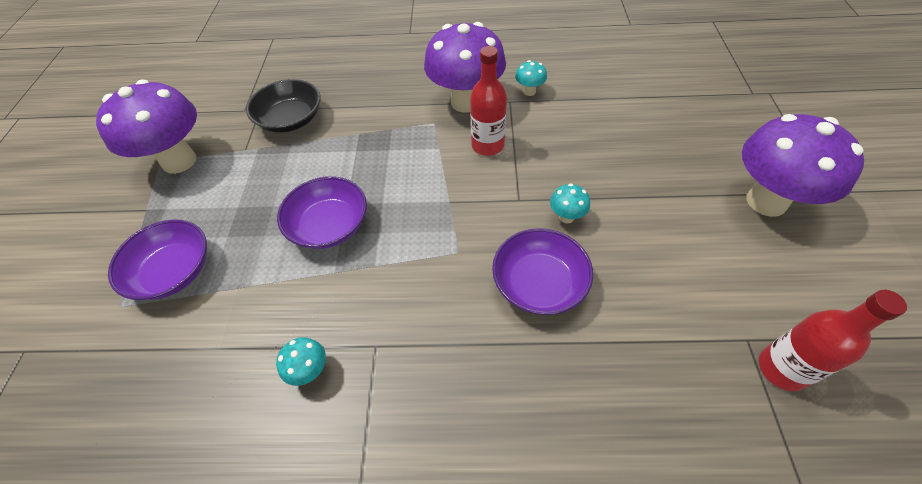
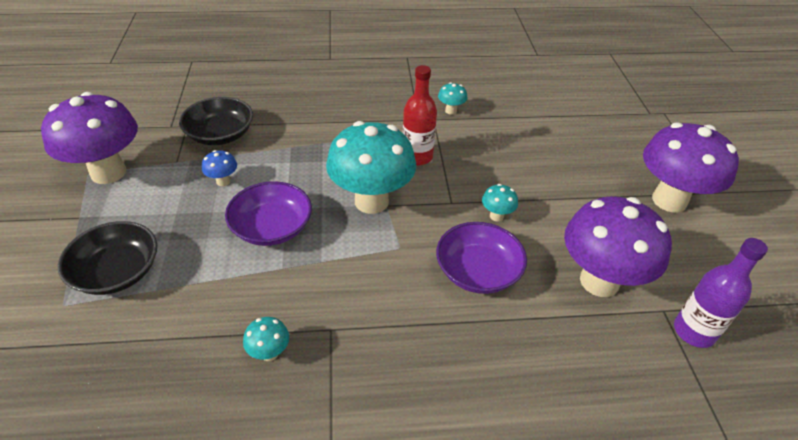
camera: 10 degrees left, 10 degrees down
(173, 271) = (117, 272): purple bowl -> black bowl
(287, 172) = (223, 181): none -> blue mushroom
(434, 197) = (371, 201): none -> turquoise mushroom
(466, 102) = (392, 119): purple mushroom -> purple mushroom (599, 281)
(782, 368) = (694, 331): red bottle -> purple bottle

